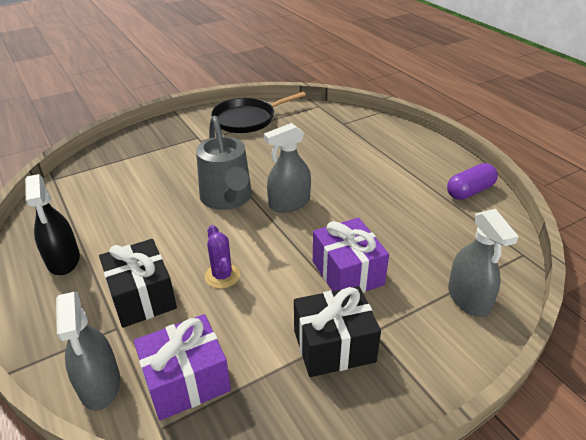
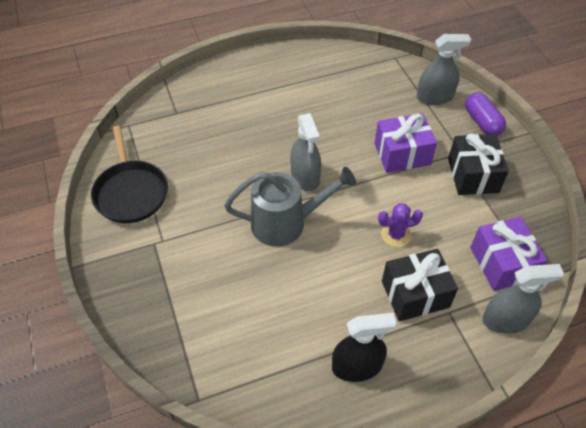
camera: 80 degrees left, 15 degrees up
(469, 191) = (316, 60): purple capsule -> purple capsule (482, 122)

